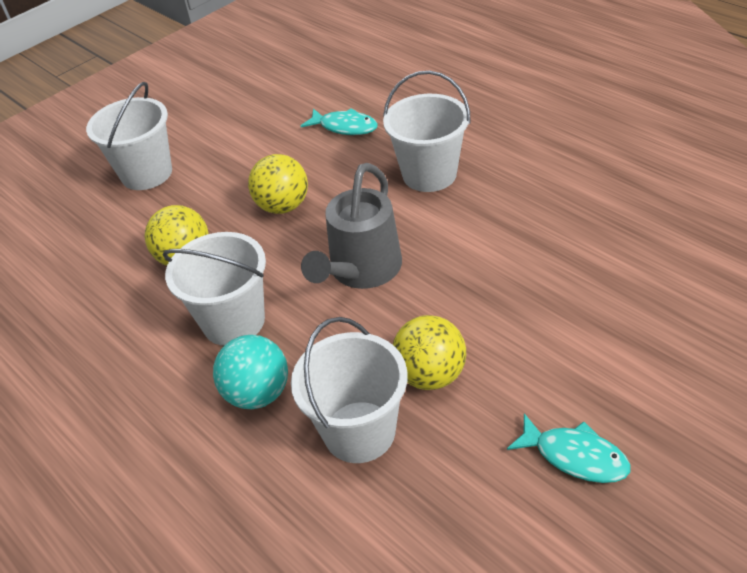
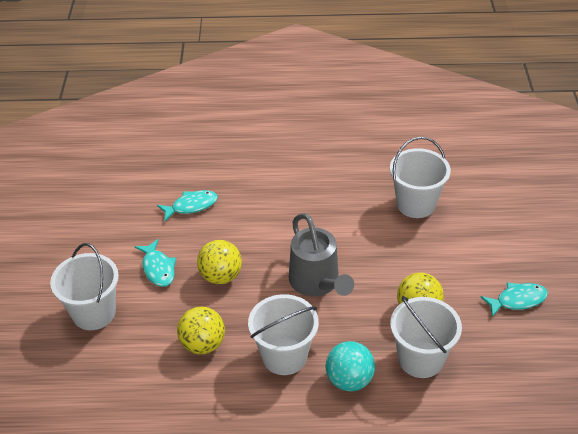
camera: 50 degrees left, 0 degrees up
(243, 166) = (158, 268): none -> turquoise fish
(429, 174) = (282, 206): white bucket -> white bucket (415, 204)

